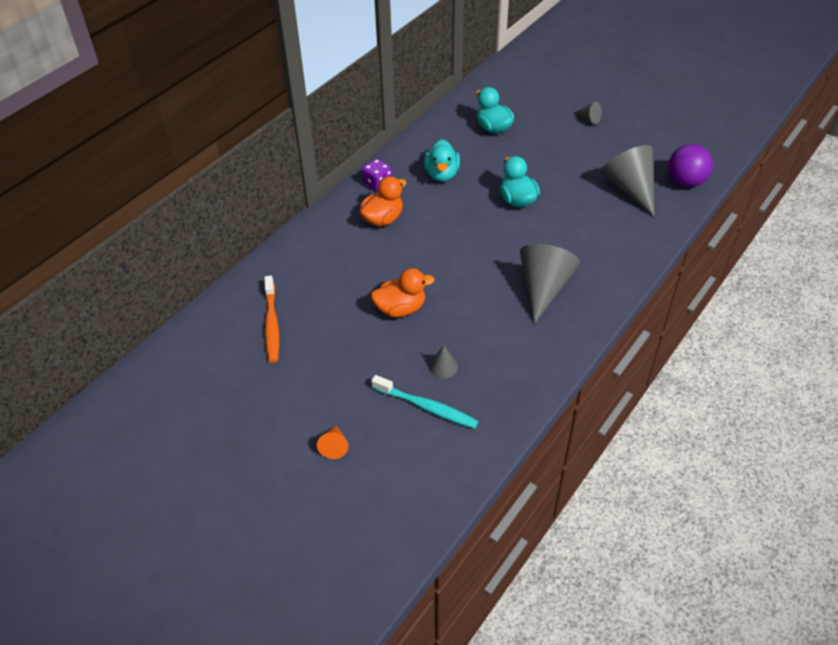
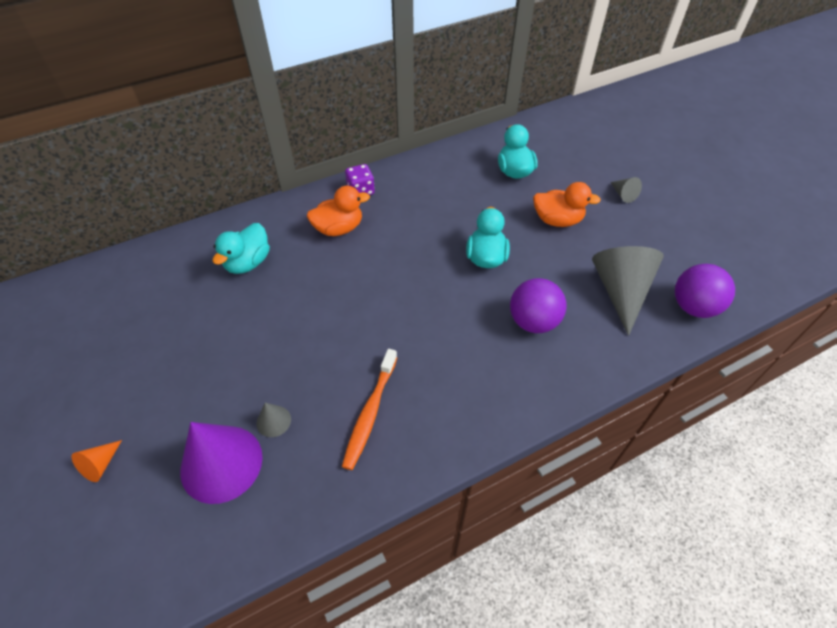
camera: 25 degrees right, 5 degrees up
(272, 324) = (156, 298): orange toothbrush -> orange toothbrush (370, 413)
(400, 309) = (282, 333): orange duck -> orange duck (557, 220)
(427, 407) = (221, 463): turquoise toothbrush -> purple cone
(442, 174) = (429, 202): turquoise duck -> turquoise duck (248, 262)
(544, 288) = (444, 373): grey cone -> none
(583, 231) = (533, 321): none -> purple ball

